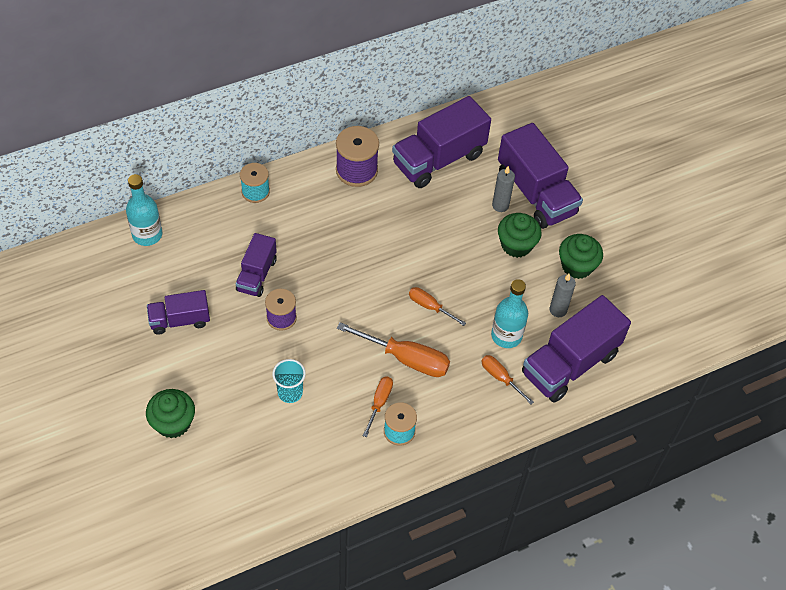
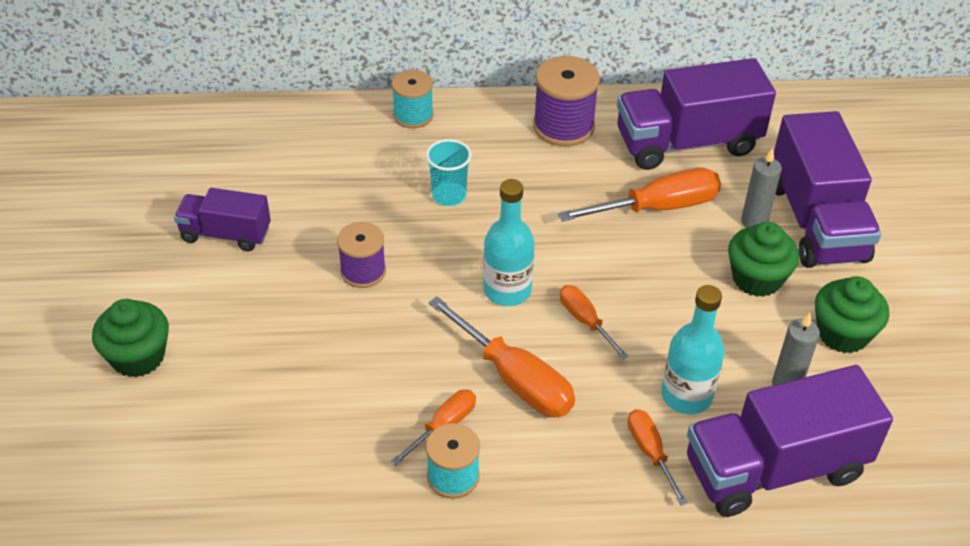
camera: 25 degrees right, 10 degrees down
(147, 235) = (246, 126): turquoise bottle -> turquoise bottle (507, 290)
(256, 275) = (359, 210): purple truck -> none
(290, 392) = (321, 370): turquoise cup -> turquoise cup (449, 195)
(439, 213) = (657, 208): none -> orange screwdriver

